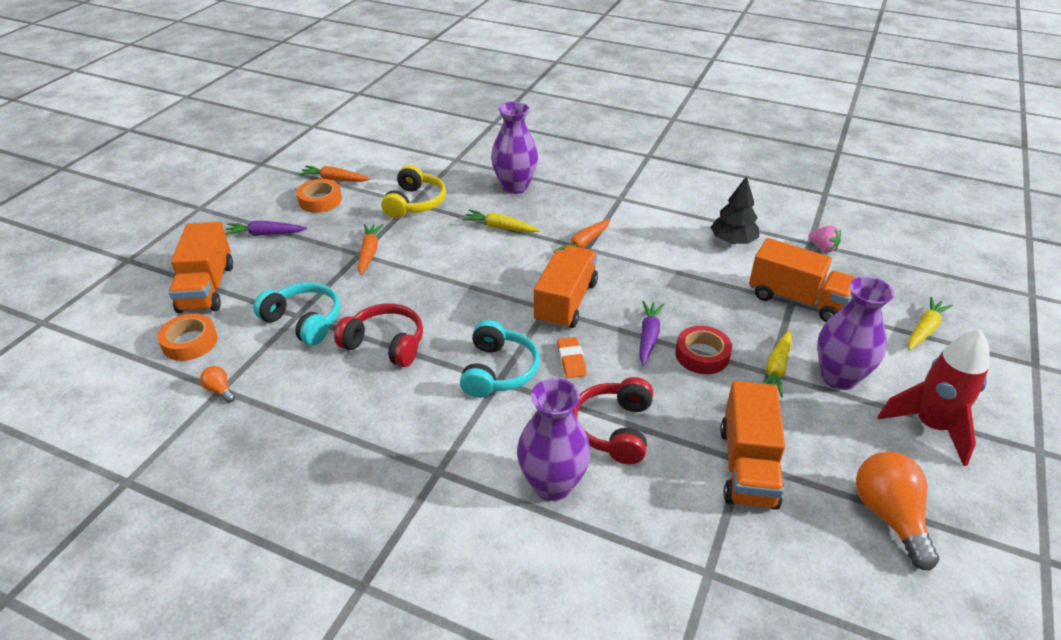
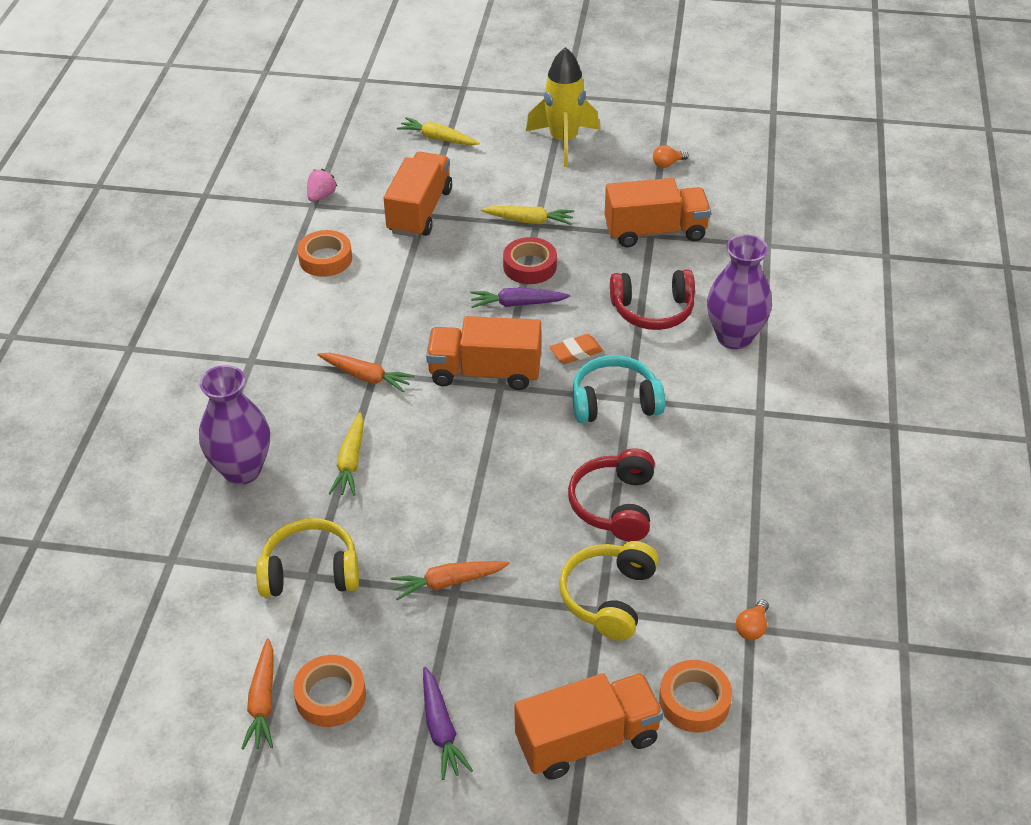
camera: 105 degrees left, 5 degrees up
(304, 321) = (608, 597): turquoise headphones -> yellow headphones
(732, 241) = (325, 259): black tree -> orange tape
(839, 377) = (525, 186): purple vase -> none
(889, 516) = (667, 164): orange light bulb -> orange light bulb, size x0.46
(931, 426) = (563, 141): red rocket -> yellow rocket

